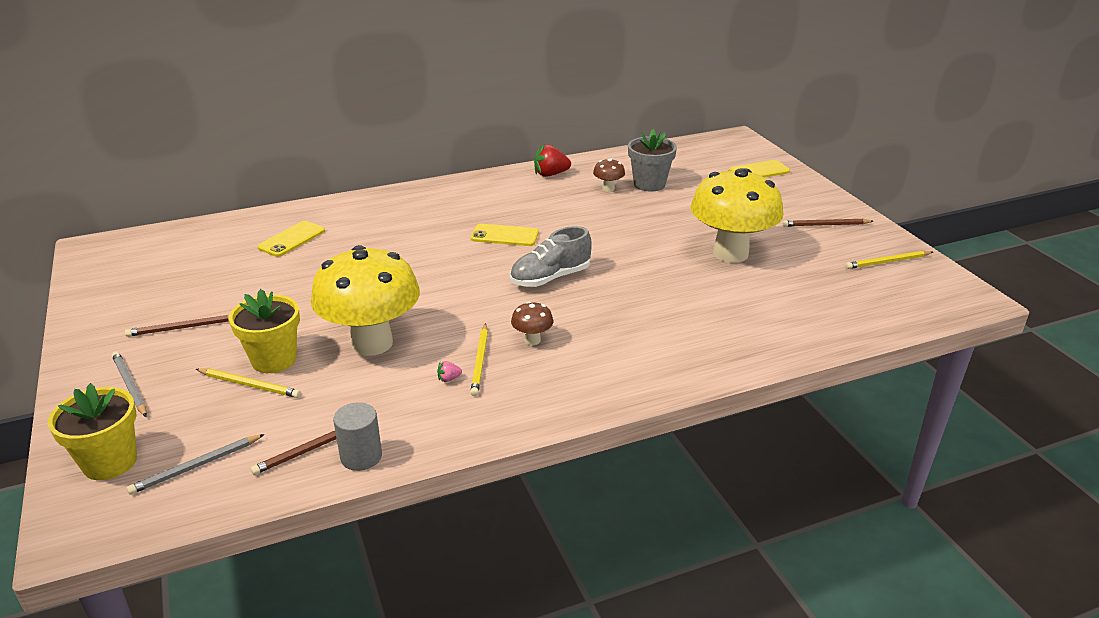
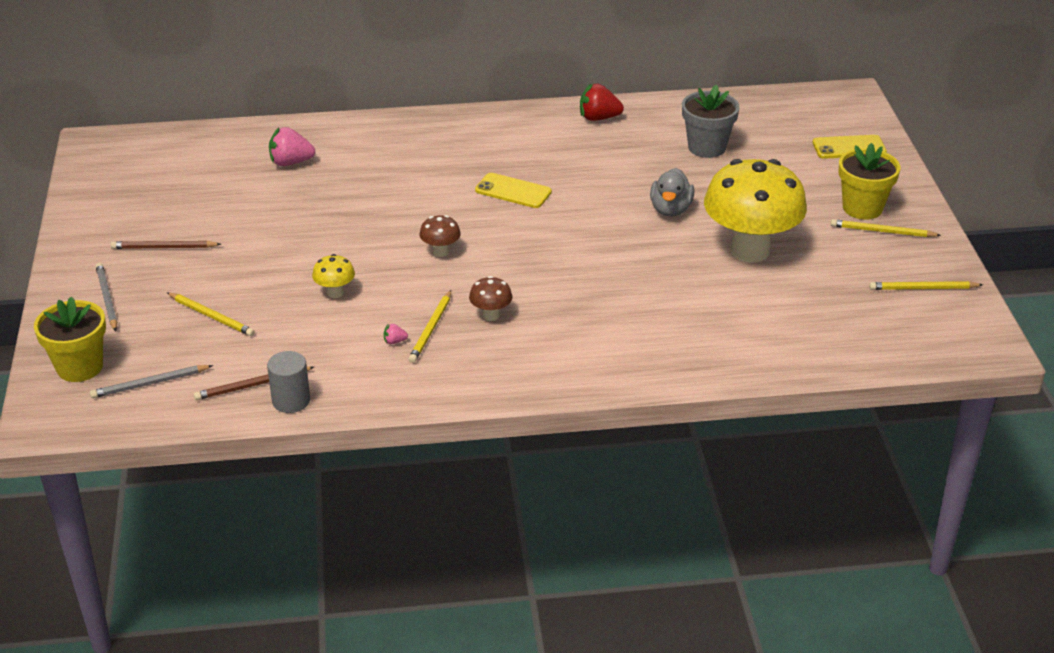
camera: 15 degrees right, 5 degrees up
(274, 360) = (239, 295): yellow flower pot -> yellow flower pot (862, 208)
(292, 239) = (291, 162): yellow phone -> pink strawberry
(372, 343) = (335, 293): yellow mushroom -> yellow mushroom, size x0.41
(550, 278) = (539, 249): grey shoe -> none
(608, 189) = (656, 147): brown mushroom -> brown mushroom (440, 252)
(646, 232) = (670, 210): none -> grey duck
(825, 225) = (882, 231): brown pencil -> yellow pencil

